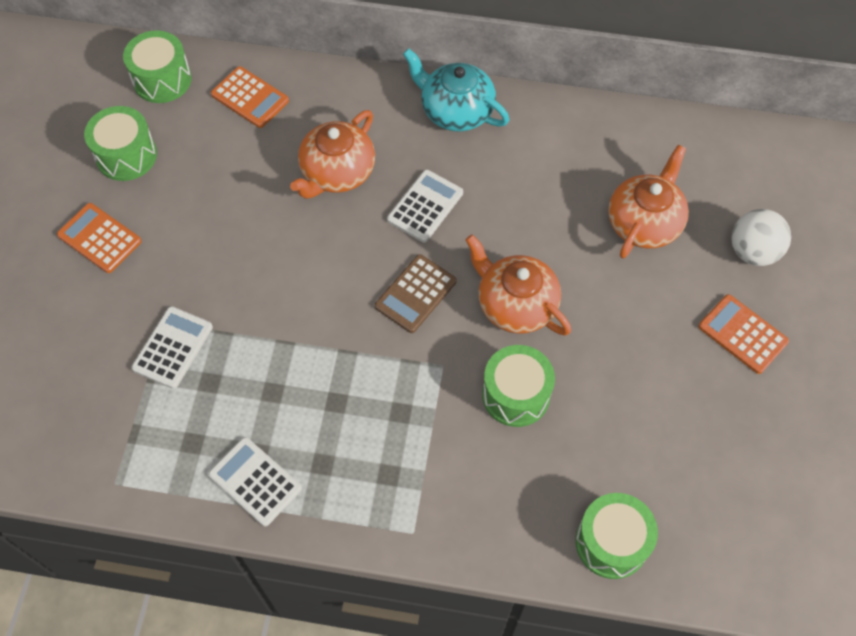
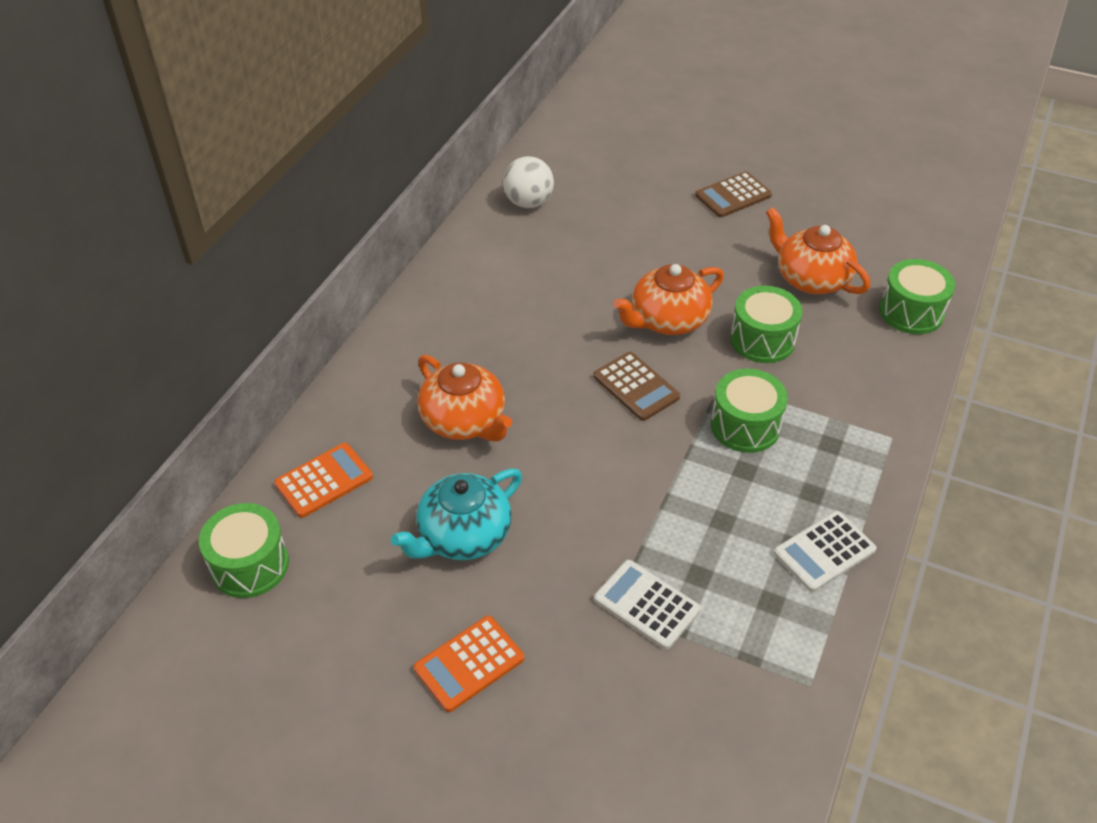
camera: 75 degrees left, 15 degrees down
(126, 155) = (352, 619): green drum -> green drum (745, 426)
(425, 206) = (534, 360): white calculator -> none
(455, 111) = (426, 315): turquoise teapot -> turquoise teapot (463, 535)
(644, 222) = (606, 222): orange teapot -> orange teapot (811, 278)
(742, 334) = (733, 195): orange calculator -> brown calculator
(753, 251) = (656, 171): white ball -> white ball (528, 202)

